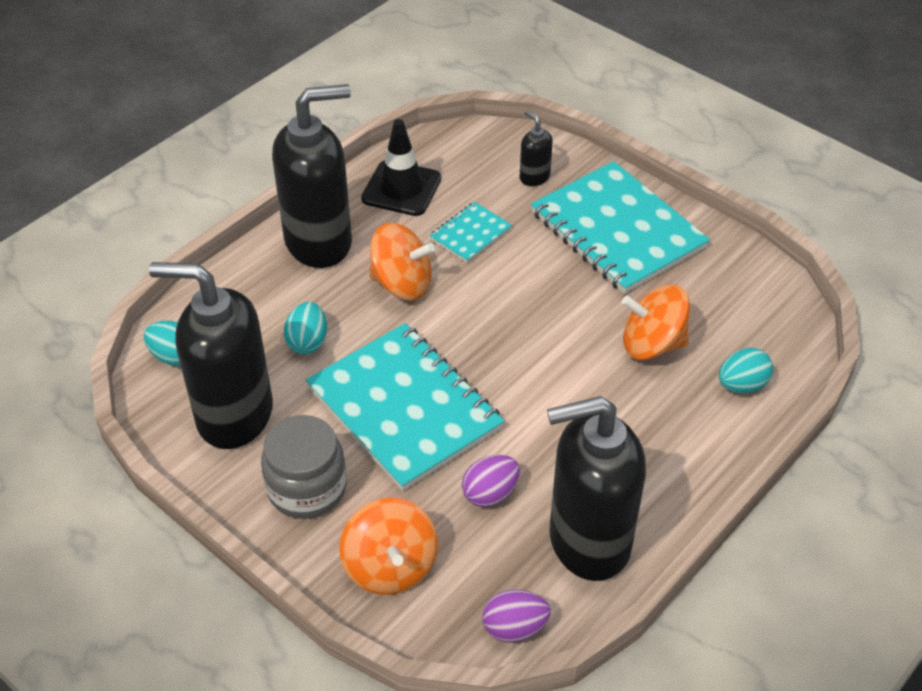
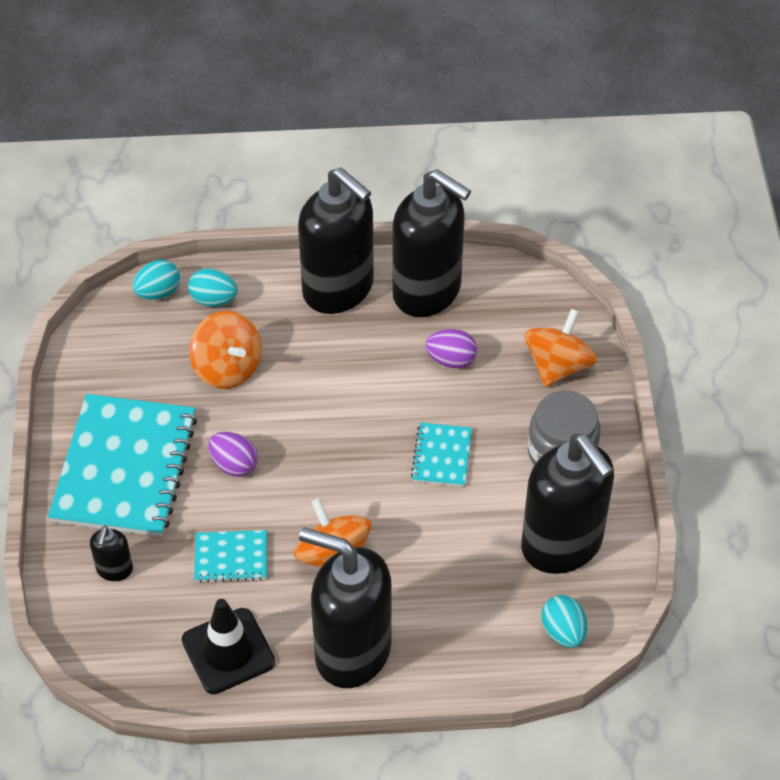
camera: 135 degrees left, 5 degrees up
(307, 342) = (454, 563): turquoise egg -> turquoise egg (158, 292)
(404, 408) = (441, 456): turquoise notebook -> turquoise notebook, size x0.46
(514, 628) = (523, 283): purple egg -> purple egg (234, 465)
(663, 478) = (339, 289): none -> black soap dispenser

